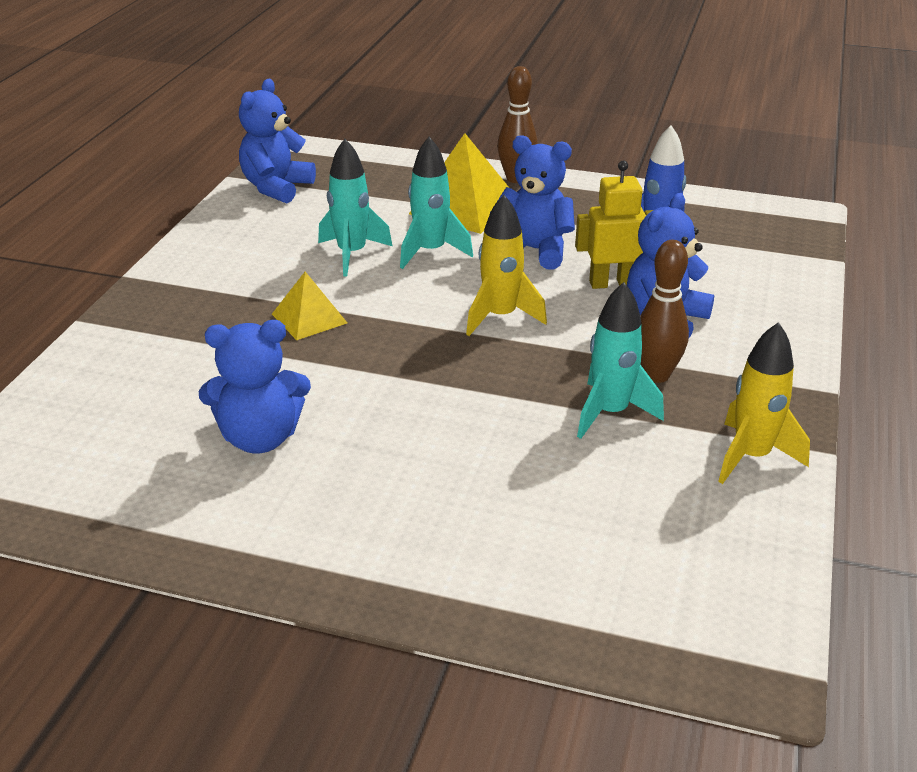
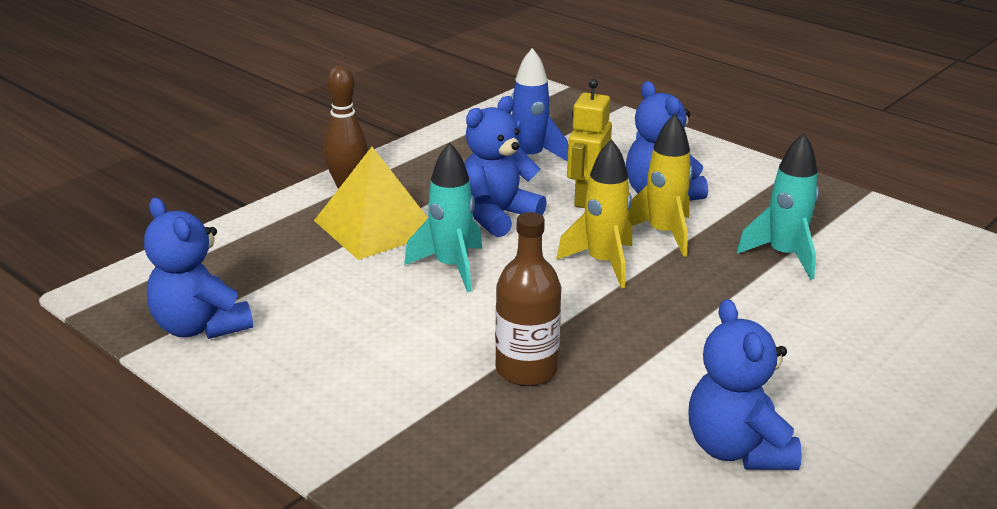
camera: 65 degrees left, 5 degrees down
(260, 438) = (737, 449): blue teddy bear -> blue teddy bear turned 150 degrees clockwise
(309, 318) = (526, 369): yellow pyramid -> brown bottle
(352, 254) = (413, 313): turquoise rocket -> none
(656, 375) = (740, 221): brown bowling pin -> none
(751, 456) = (865, 219): yellow rocket -> yellow rocket (663, 234)

